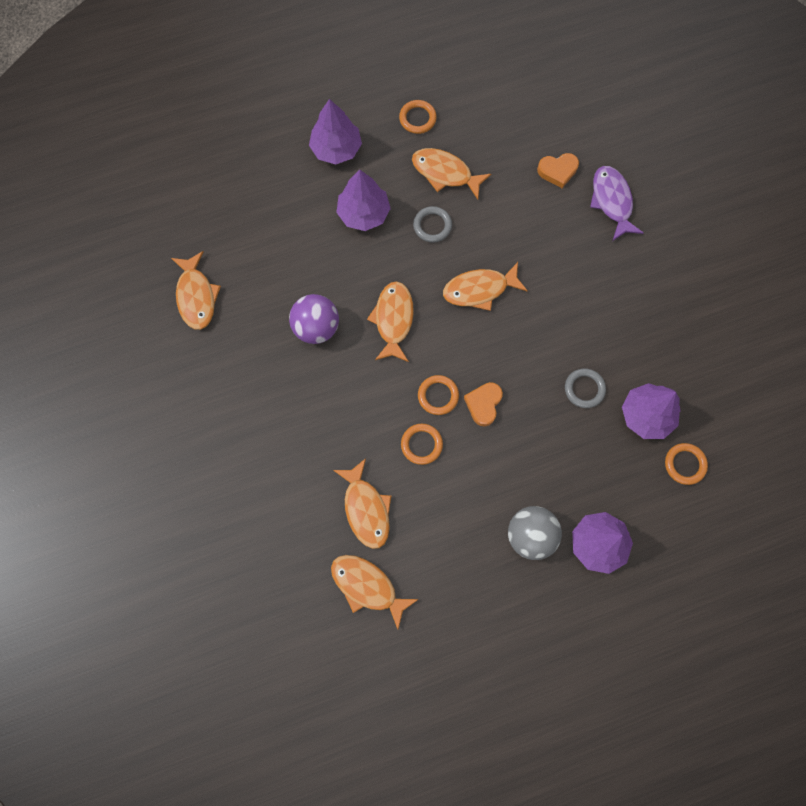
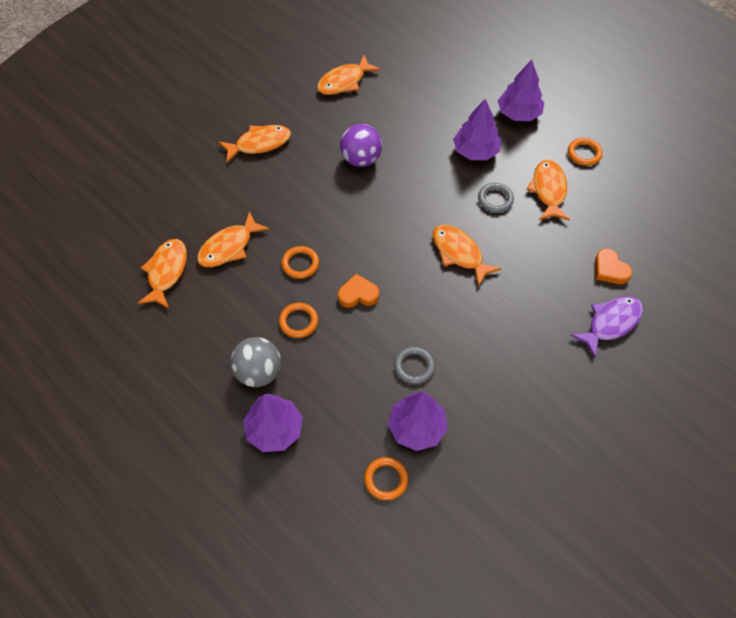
camera: 65 degrees right, 15 degrees down
(393, 319) = (396, 205): orange fish -> orange fish (259, 144)
(438, 396) = (348, 259): orange ring -> orange ring (298, 321)

